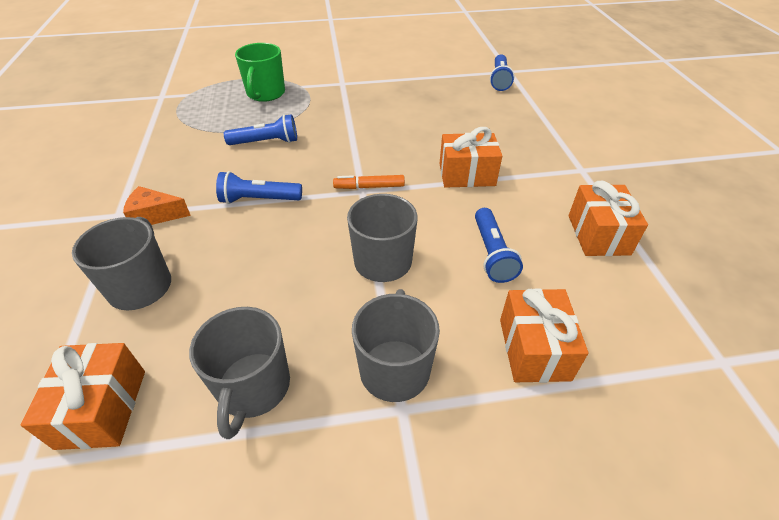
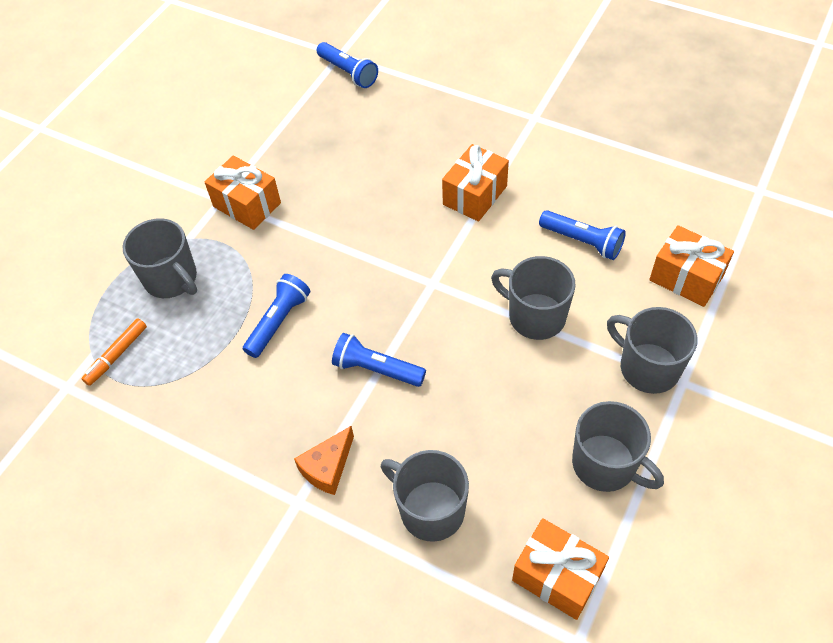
camera: 50 degrees left, 10 degrees up
(259, 200) = (376, 369): blue flashlight -> blue flashlight turned 75 degrees clockwise
(265, 94) = (172, 279): green mug -> grey mug
(369, 187) = (431, 274): orange marker -> orange marker (117, 355)
(598, 235) = (613, 164): orange gift -> orange gift (247, 205)

